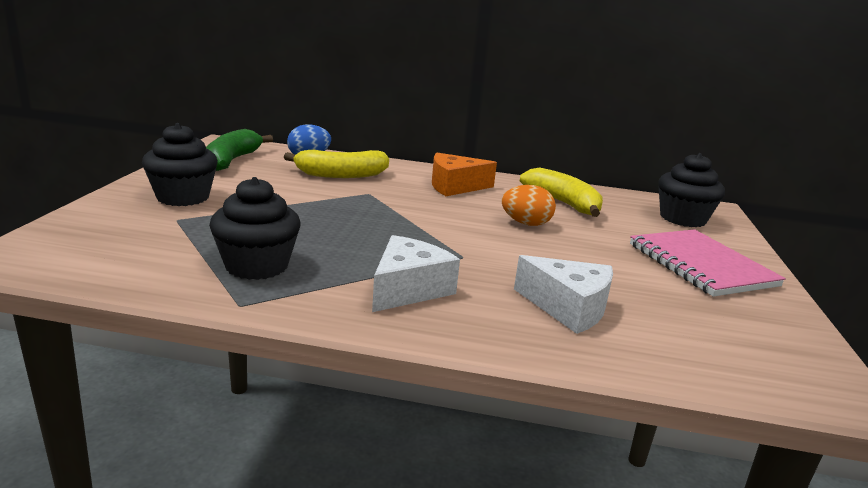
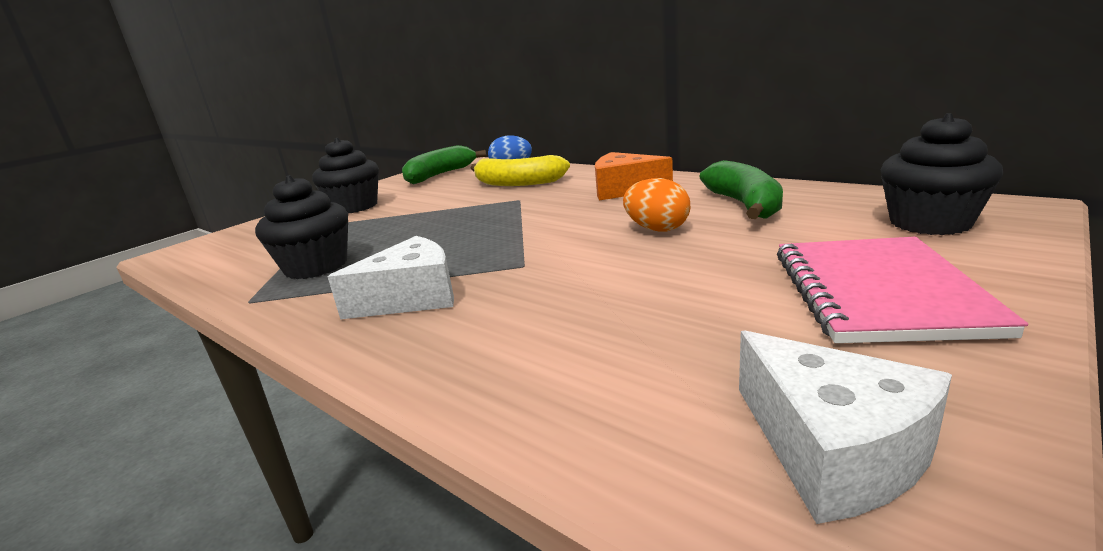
camera: 35 degrees right, 0 degrees up
(563, 203) = (744, 205): yellow banana -> green banana
(568, 308) = (565, 337): white cheese -> white cheese (832, 450)

